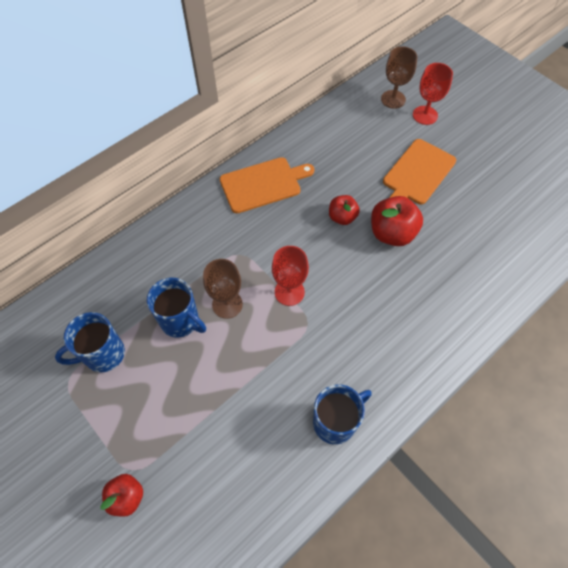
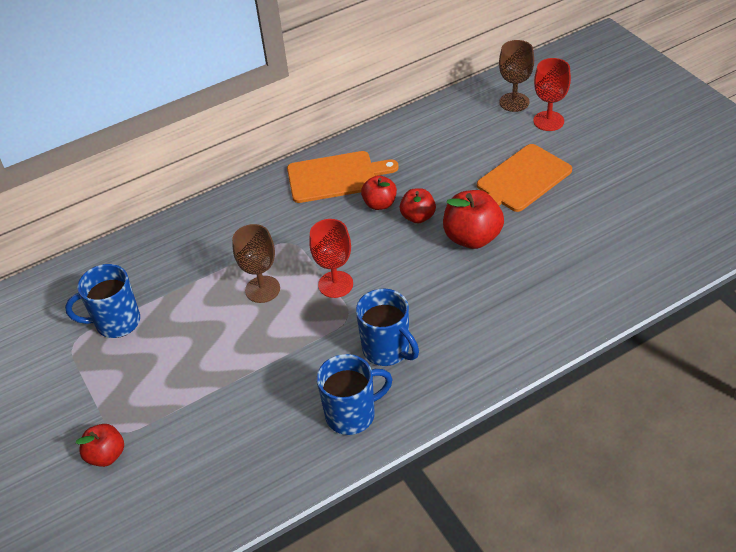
camera: 15 degrees right, 15 degrees down
(180, 321) = (207, 300): blue mug -> blue mug (387, 350)
(307, 208) = (380, 204): none -> red apple

